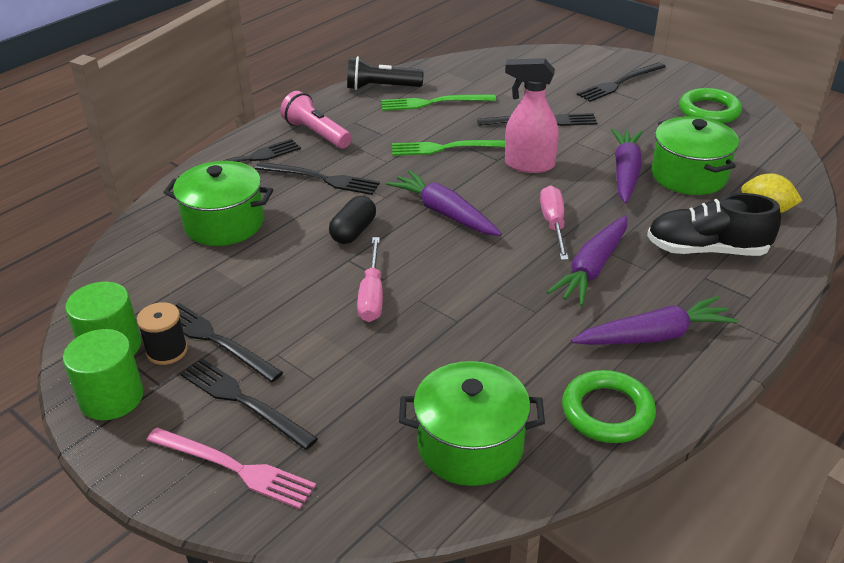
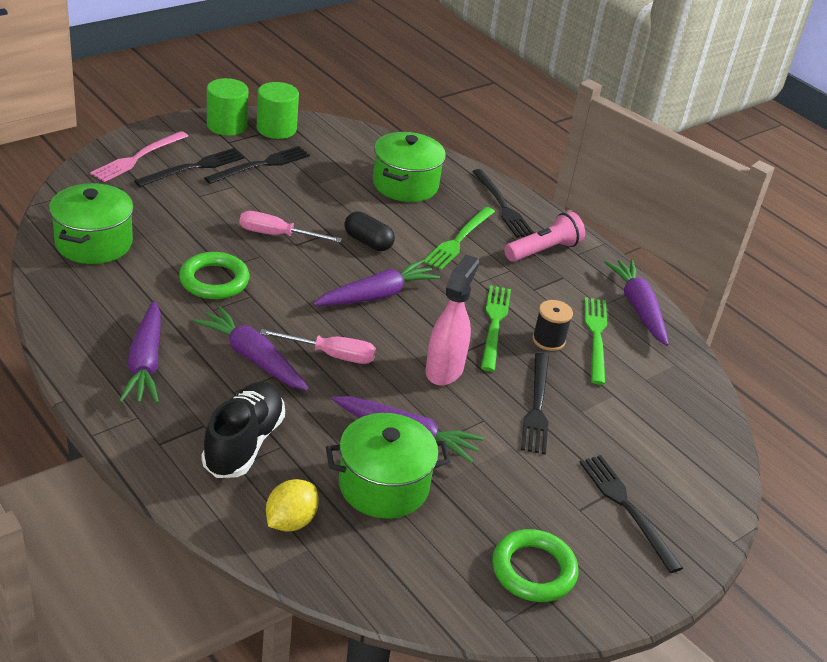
camera: 95 degrees right, 0 degrees up
(167, 351) = (261, 147): black spool -> black spool (548, 340)
(321, 179) = (459, 240): black fork -> green fork
(381, 87) = (638, 308): black flashlight -> purple carrot
(607, 411) = (81, 310): green ring -> green ring (214, 280)

